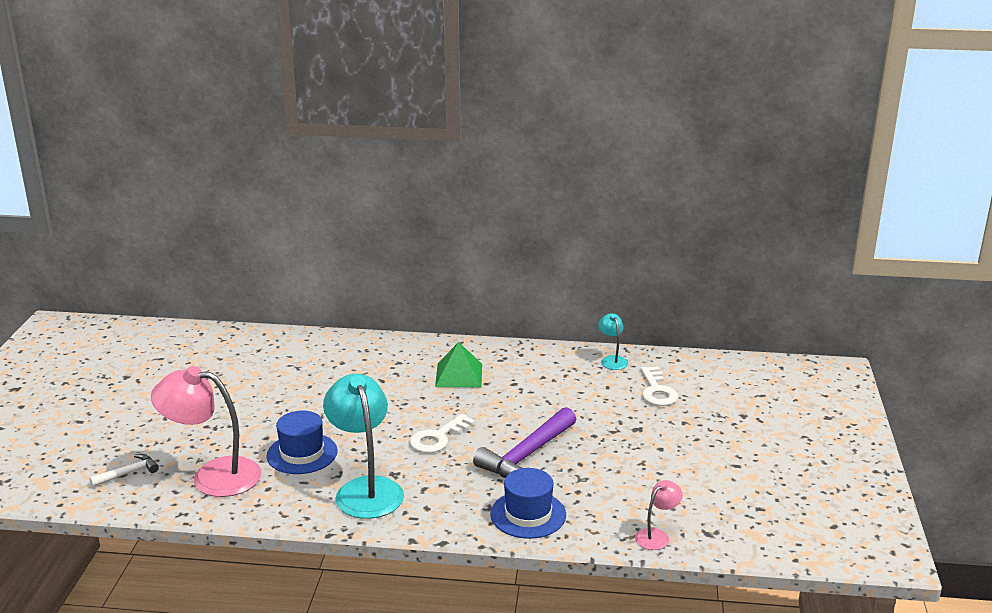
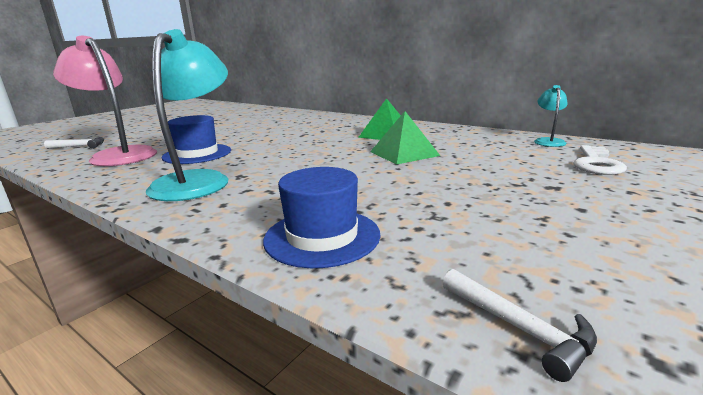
camera: 30 degrees right, 5 degrees down
(438, 438) = (316, 161): white key -> none
(504, 407) = (404, 153): none -> green pyramid
(527, 455) = (388, 185): purple hammer -> none
(657, 536) = (519, 328): pink lamp -> white hammer

